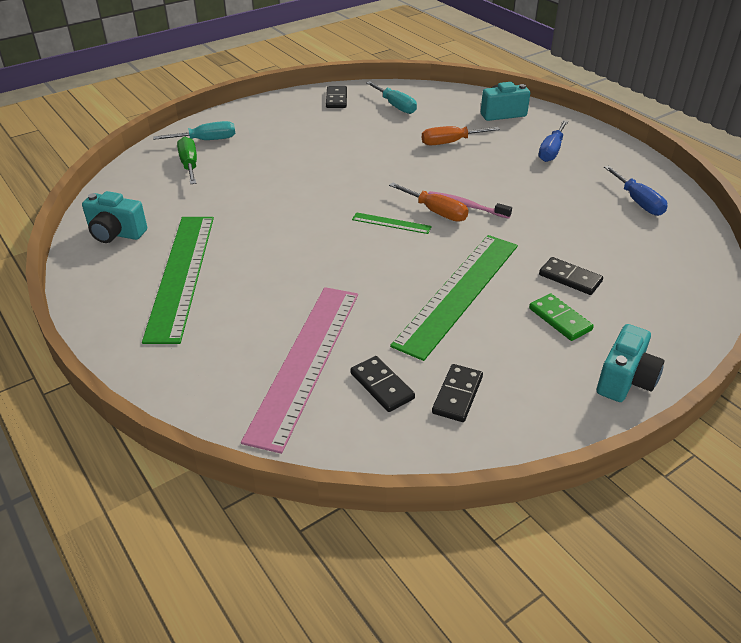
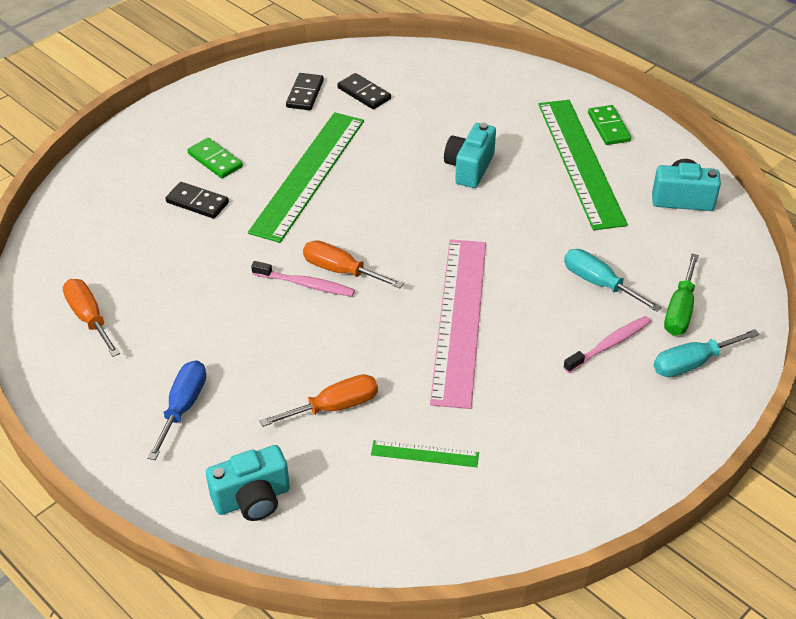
camera: 170 degrees right, 5 degrees up
(124, 307) = (609, 127): none -> green domino
(189, 165) = (680, 310): green screwdriver -> green screwdriver turned 45 degrees clockwise
(253, 153) = (609, 344): none -> pink toothbrush
(305, 362) = (430, 103): pink ruler -> pink ruler (460, 319)
(336, 99) = (545, 504): black domino -> none
(391, 223) = (390, 248): green ruler -> green ruler (424, 454)
(395, 106) = (437, 496): turquoise screwdriver -> turquoise screwdriver (599, 283)
(625, 380) = (171, 118): turquoise camera -> turquoise camera (469, 168)
(638, 202) = (89, 318): blue screwdriver -> orange screwdriver

